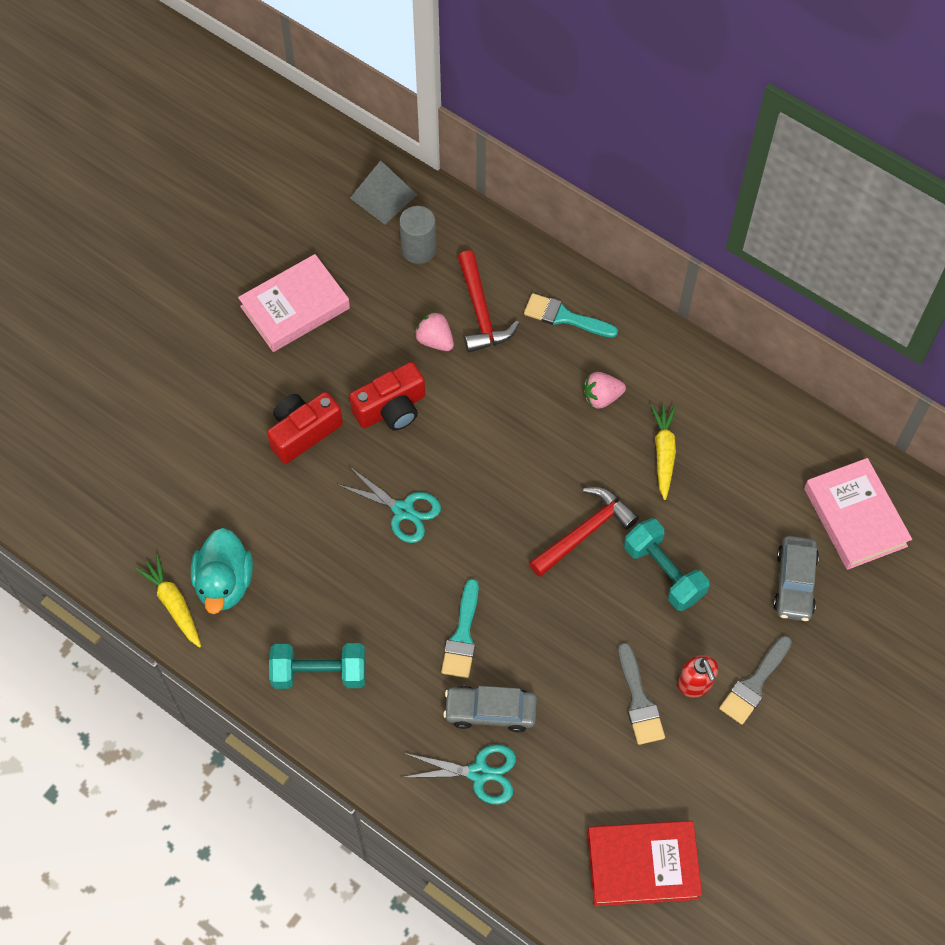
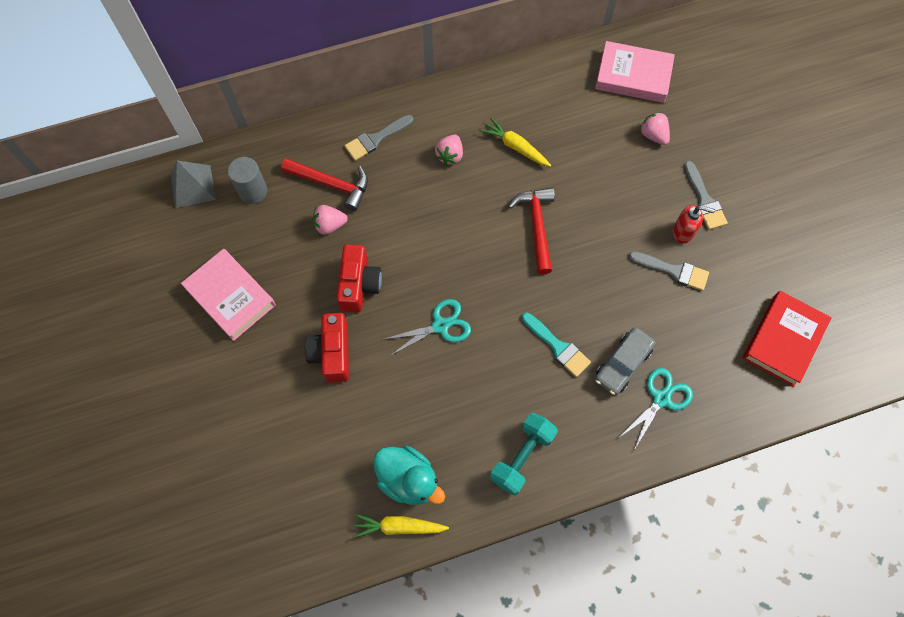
camera: 55 degrees left, 5 degrees up
(295, 307) = (230, 297): pink book -> pink book turned 45 degrees counterclockwise
(564, 317) = (376, 139): turquoise brush -> grey brush
(663, 572) = (596, 200): turquoise dumbbell -> none
(794, 583) = (653, 135): grey car -> pink strawberry

